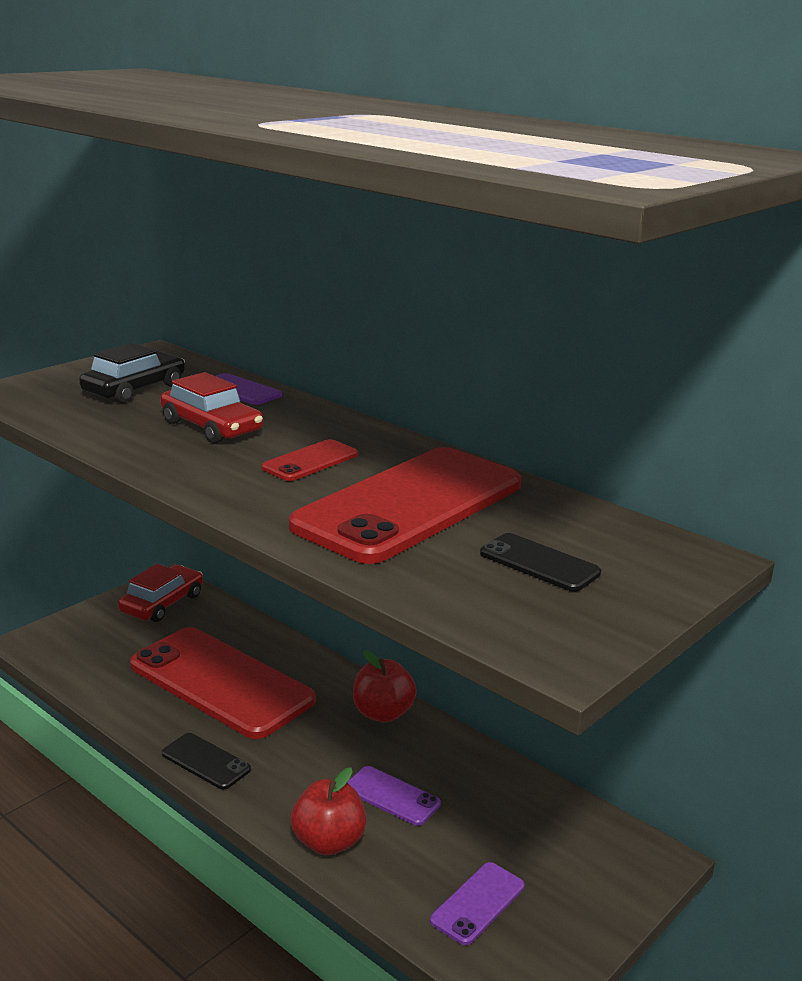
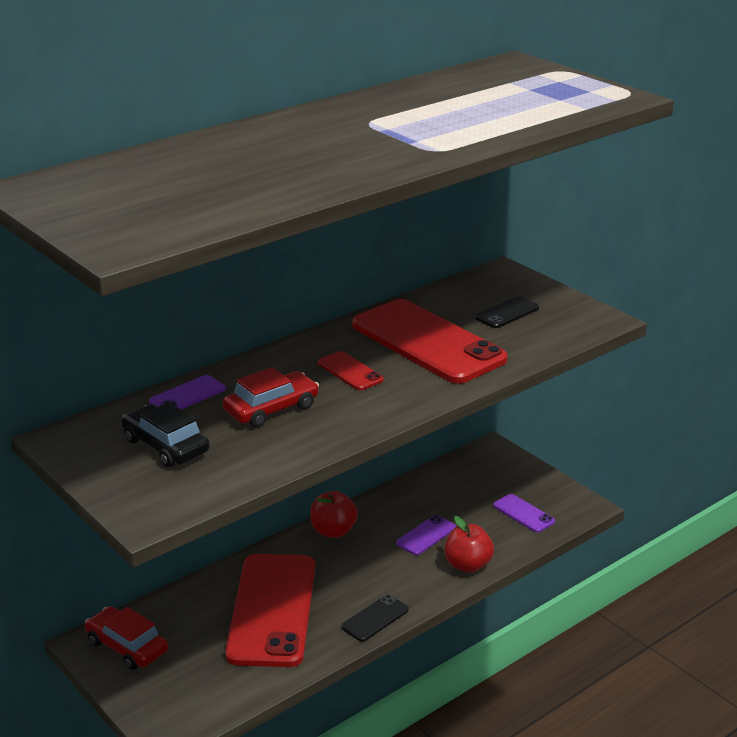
camera: 80 degrees left, 5 degrees up
(221, 682) = (272, 610): red phone -> red phone turned 45 degrees counterclockwise

